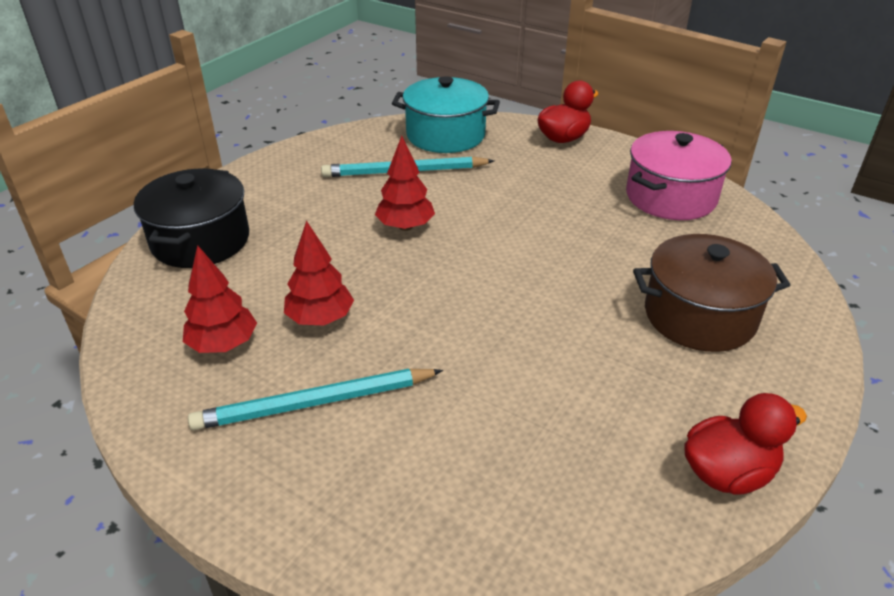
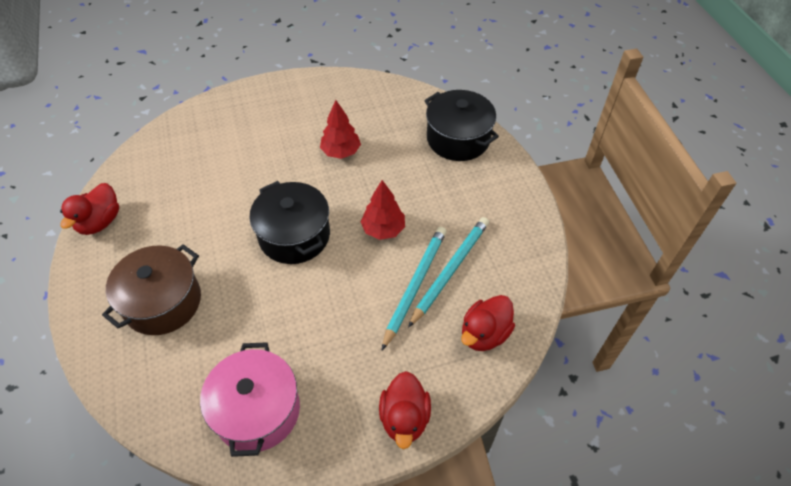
camera: 130 degrees right, 15 degrees up
(223, 344) = (359, 114): red tree -> none
(315, 403) = (290, 125): turquoise pencil -> turquoise pencil (414, 285)
(445, 135) = (484, 334): turquoise pot -> red duck
(493, 278) = (294, 235): none -> black pot

